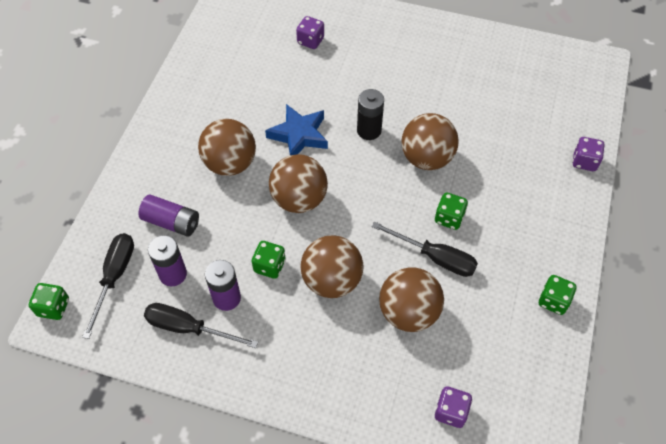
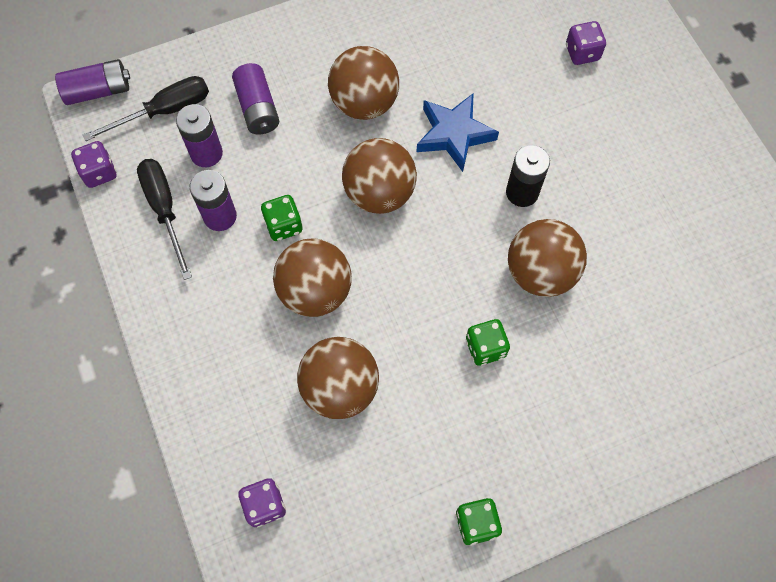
camera: 50 degrees right, 10 degrees up
(53, 307) = (98, 91): green dice -> purple battery
(435, 257) = (425, 368): black screwdriver -> none
(584, 161) = (694, 438): purple dice -> purple dice (99, 172)

